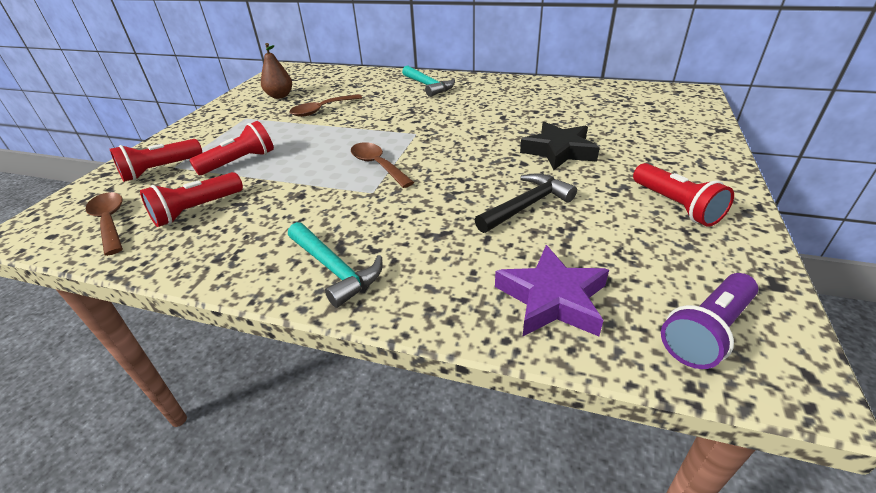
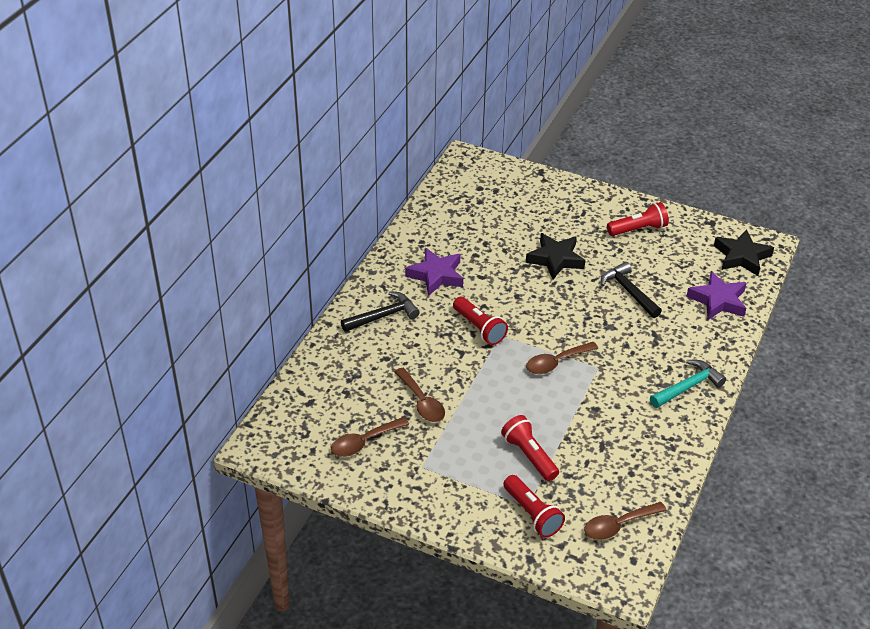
camera: 85 degrees left, 5 degrees up
(197, 210) = (608, 471): red flashlight -> red flashlight (479, 328)
(280, 96) = (364, 442): brown pear -> brown spoon
(428, 86) = (383, 316): turquoise hammer -> black hammer
(493, 98) = (436, 275): none -> purple star
(707, 331) = (742, 257): purple flashlight -> black star

